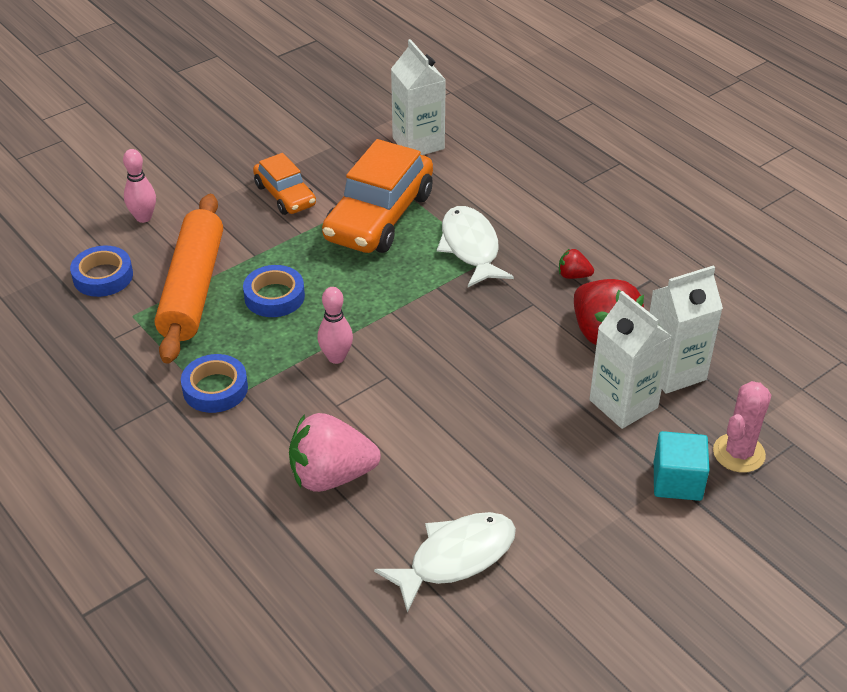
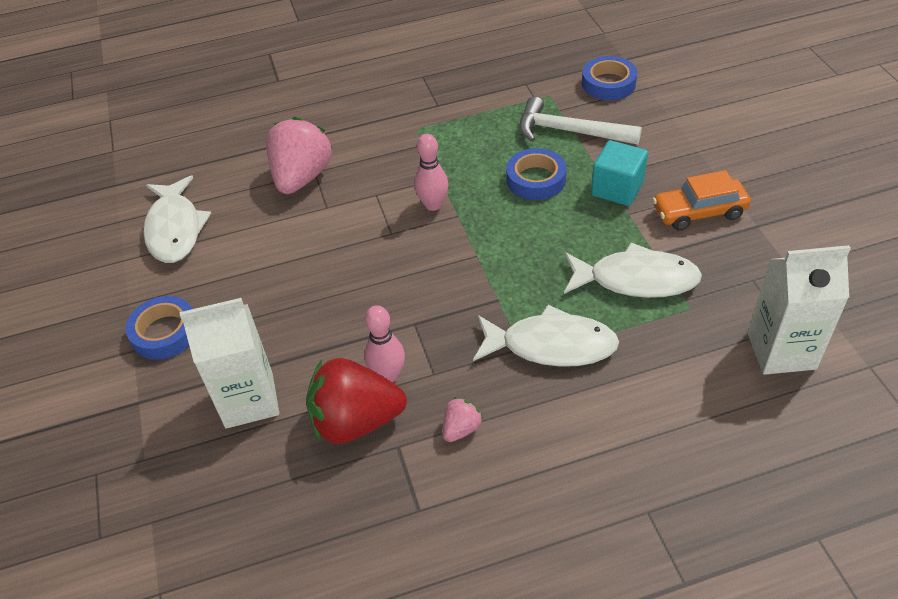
camera: 115 degrees right, 5 degrees up
(143, 217) = (689, 113): pink bowling pin -> pink bowling pin (388, 375)
(193, 288) = (569, 131): orange rolling pin -> white hammer
(215, 389) = (435, 129): blue tape -> blue tape (165, 332)
(379, 216) = (636, 279): orange car -> white fish
(573, 275) = (461, 428): red strawberry -> pink strawberry
(673, 371) = (263, 466): white carton -> none
(677, 481) = (133, 406): turquoise cube -> turquoise cube (617, 188)
(738, 453) = (124, 476): pink cactus -> none

